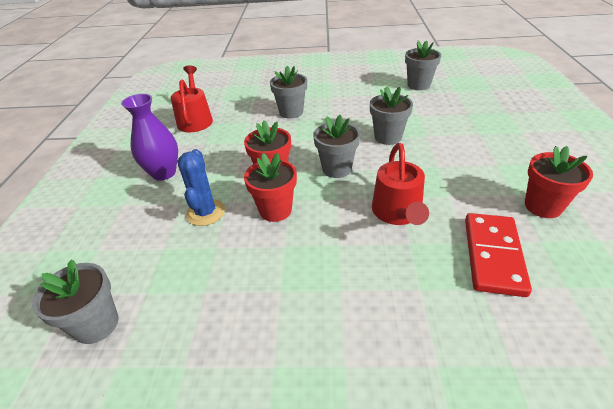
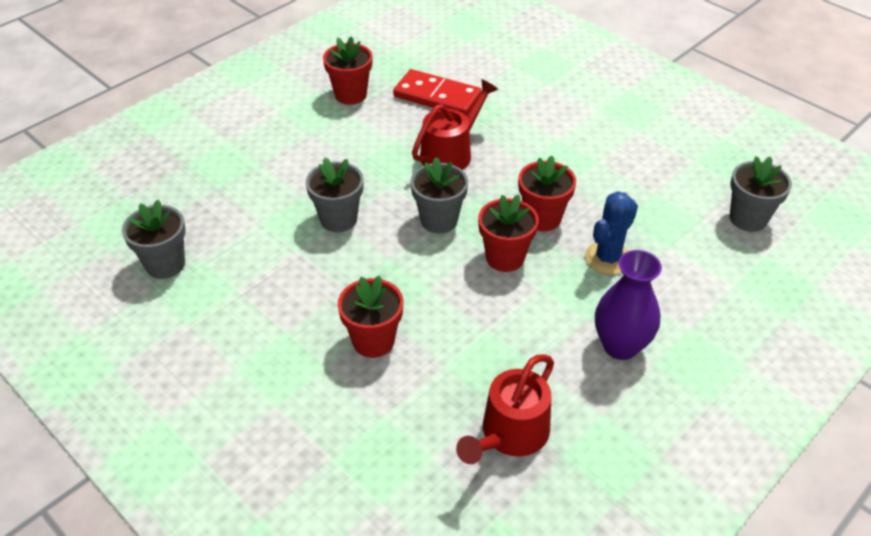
camera: 140 degrees left, 5 degrees up
(291, 112) = (373, 341): grey flower pot -> red flower pot
(493, 255) = (437, 96): red domino -> red domino turned 60 degrees clockwise

